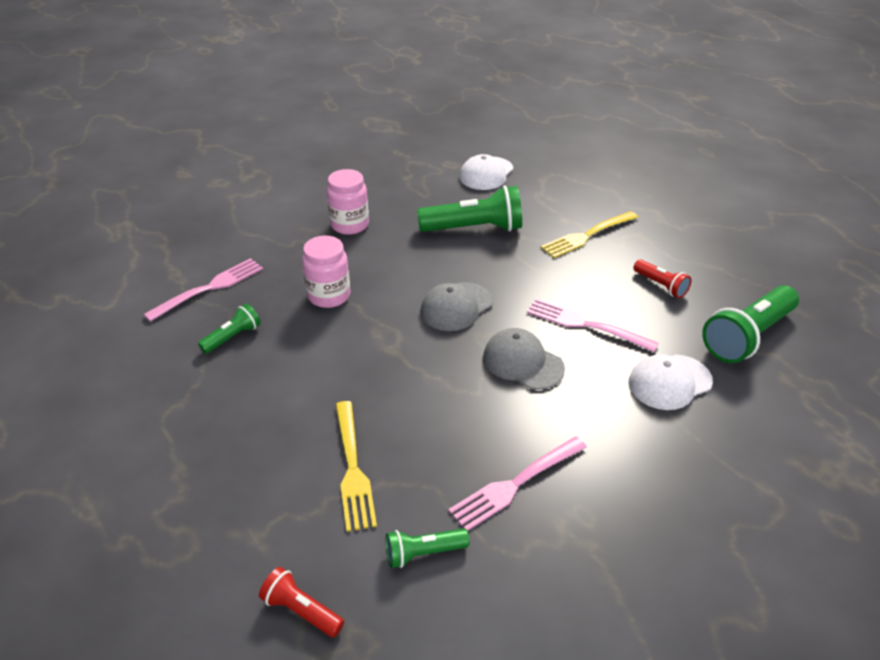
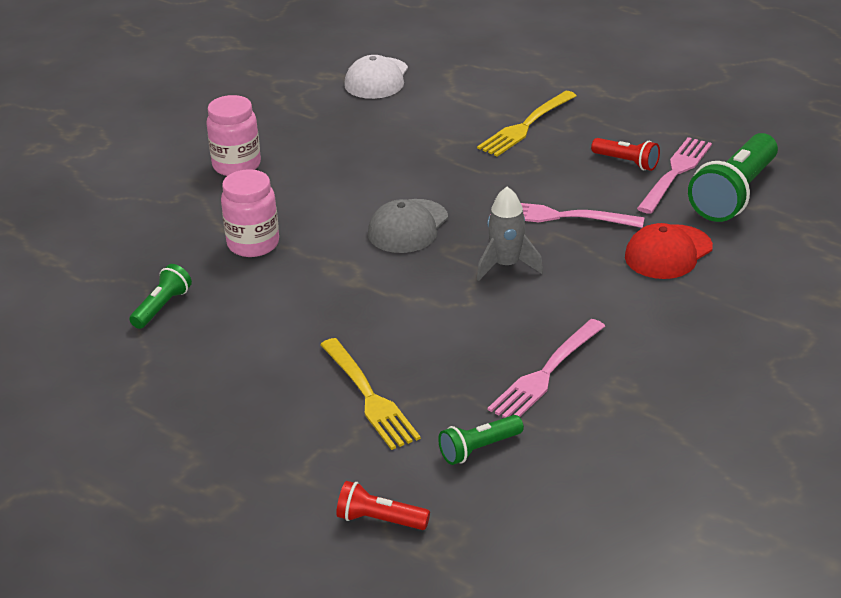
camera: 15 degrees left, 5 degrees down
(209, 288) = (102, 264): pink fork -> pink fork (675, 173)
(474, 228) = (390, 142): green flashlight -> none
(523, 362) = (506, 265): grey cap -> grey rocket
(669, 382) = (668, 252): white cap -> red cap

